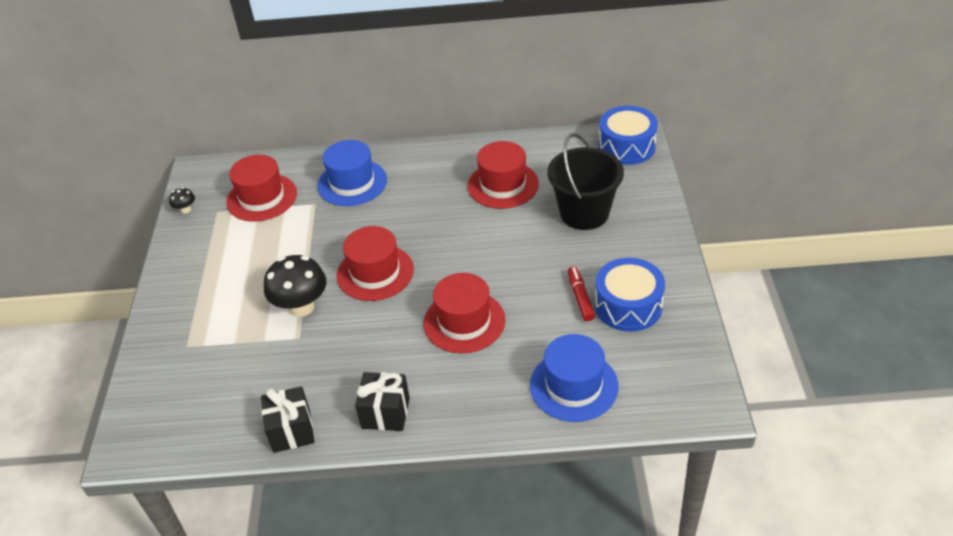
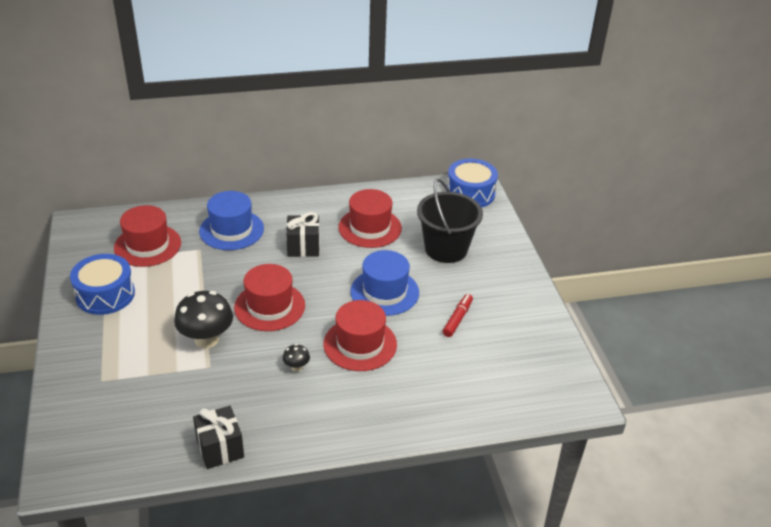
camera: 15 degrees left, 5 degrees down
(186, 210) = (74, 258): black mushroom -> black mushroom (296, 367)
(385, 413) = (305, 426): black gift -> black gift (303, 247)
(573, 386) = (467, 392): blue hat -> blue hat (384, 292)
(580, 298) = (457, 319): red marker -> red marker turned 45 degrees clockwise
(628, 306) = (499, 323): blue drum -> blue drum (105, 295)

